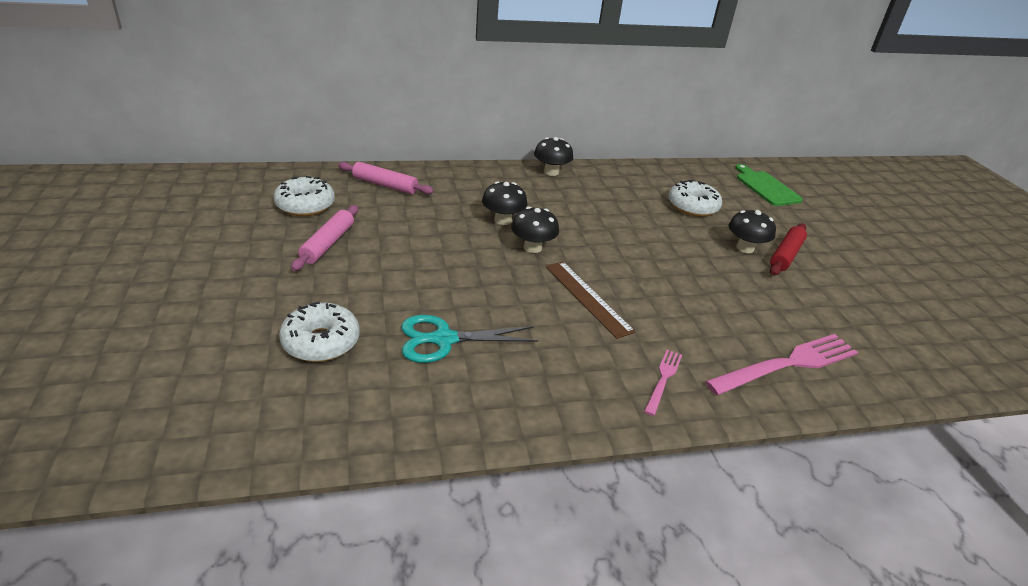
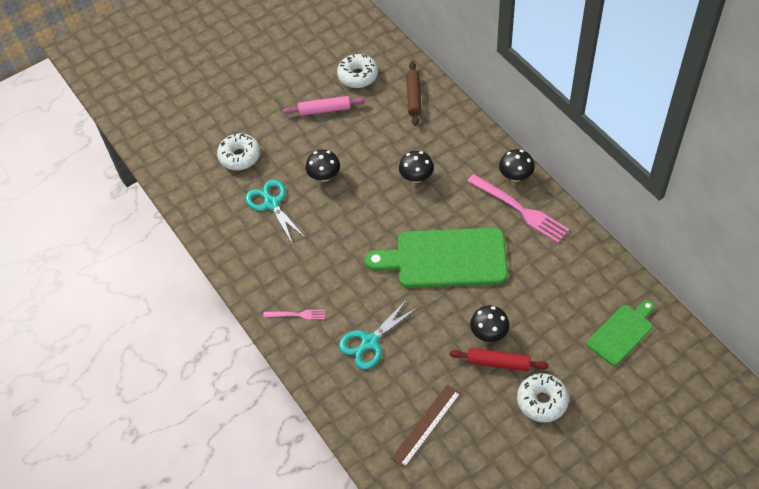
camera: 75 degrees right, 20 degrees up
(385, 185) = (413, 97): pink rolling pin -> brown rolling pin
(532, 247) = (393, 206): black mushroom -> black mushroom (324, 176)
(587, 298) = (354, 255): brown ruler -> brown ruler (426, 425)
(632, 240) = (445, 258): none -> green cutting board
(692, 207) = (533, 284): white donut -> white donut (542, 401)
(732, 330) = (369, 342): none -> turquoise scissors
(787, 364) = (350, 378): pink fork -> pink fork (520, 210)

